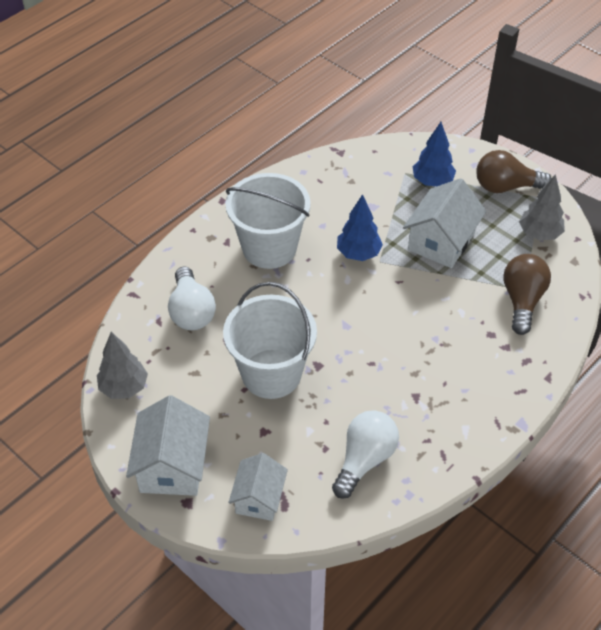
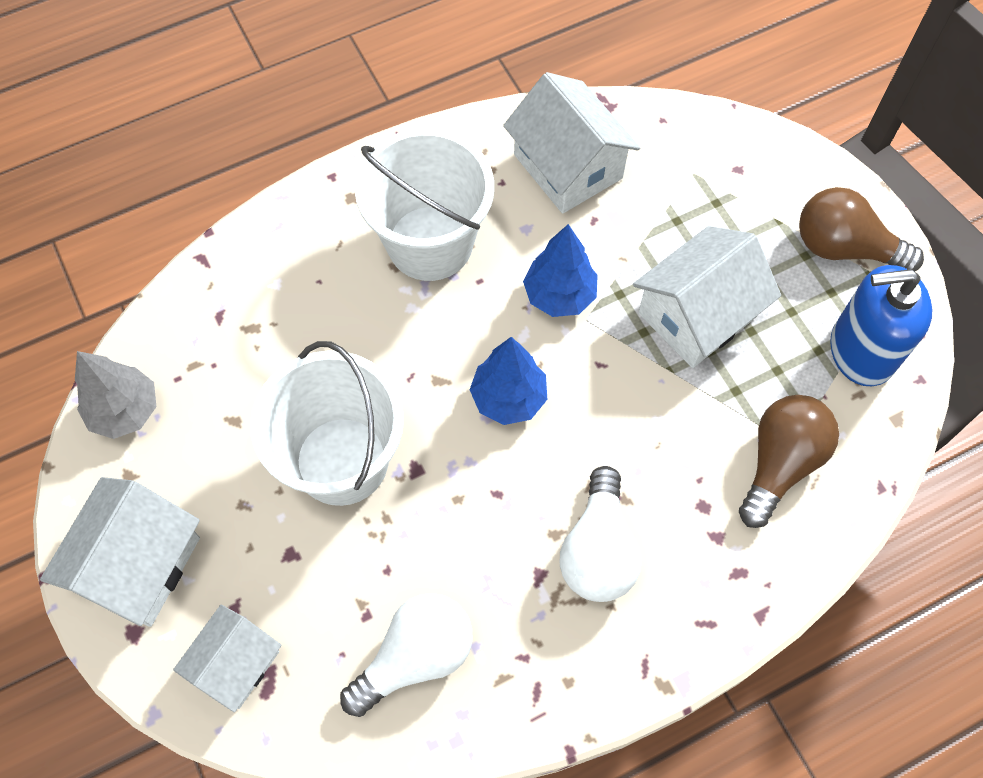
camera: 20 degrees right, 15 degrees up
(191, 311) = (271, 315): white light bulb -> white light bulb (598, 550)
(331, 188) = (568, 166): none -> white house
(432, 181) = (730, 203): blue tree -> blue tree (508, 398)
(539, 234) = (861, 351): grey tree -> blue soap dispenser

